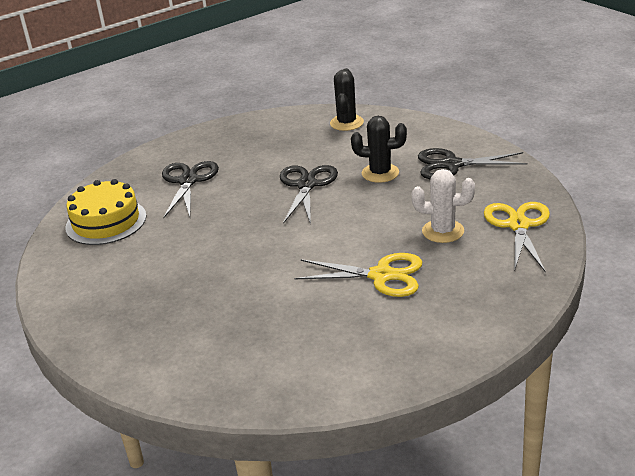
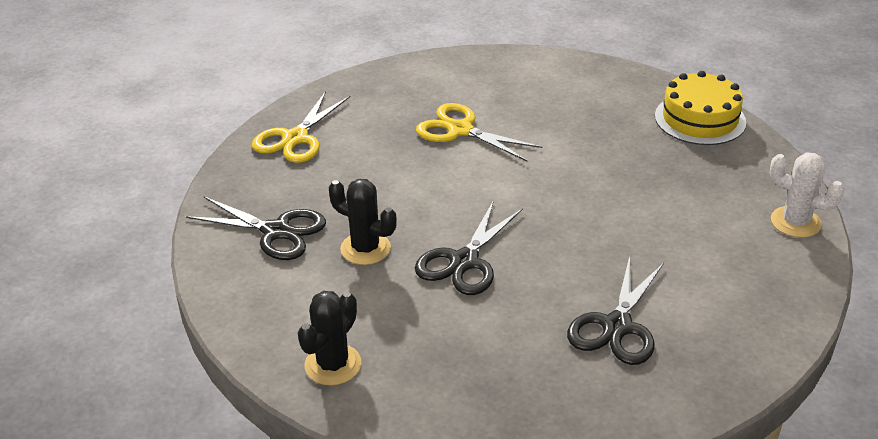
camera: 160 degrees left, 5 degrees up
(106, 222) = (741, 290): yellow cake -> yellow cake (700, 119)
(443, 231) = (368, 154): white cactus -> white cactus (795, 222)

